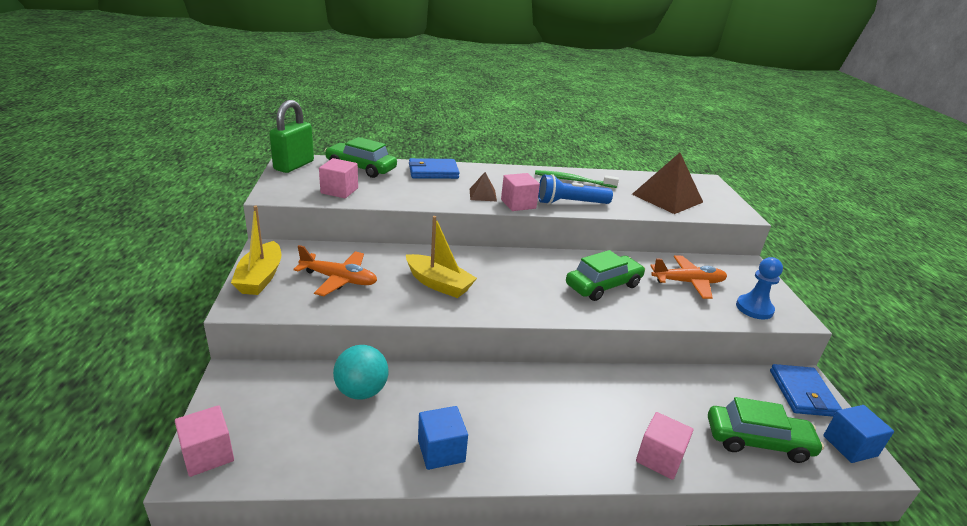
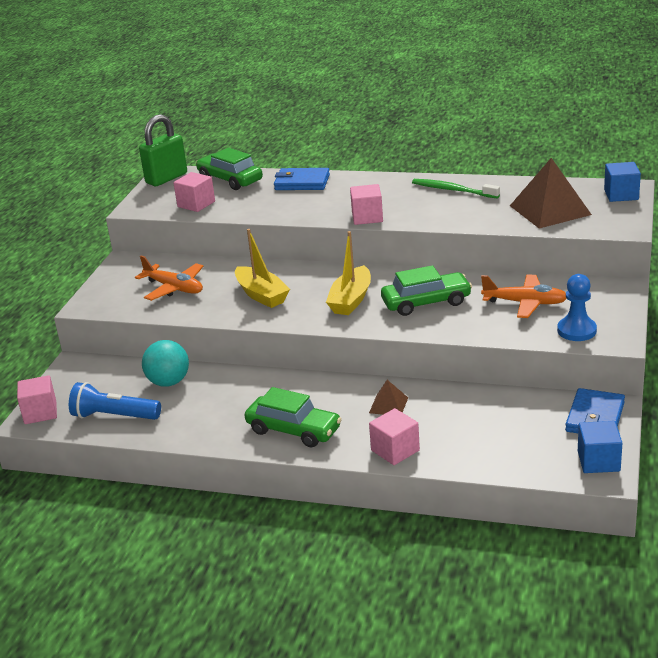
camera: 25 degrees right, 0 degrees up
(260, 277) = (109, 284): yellow boat -> yellow boat (351, 300)
(441, 451) = (211, 427): blue cube -> blue cube (621, 195)
(483, 195) = (337, 207): brown pyramid -> brown pyramid (388, 405)
(570, 203) = (426, 216): blue flashlight -> blue flashlight (114, 416)
(758, 441) = (503, 448): green car -> green car (293, 430)

